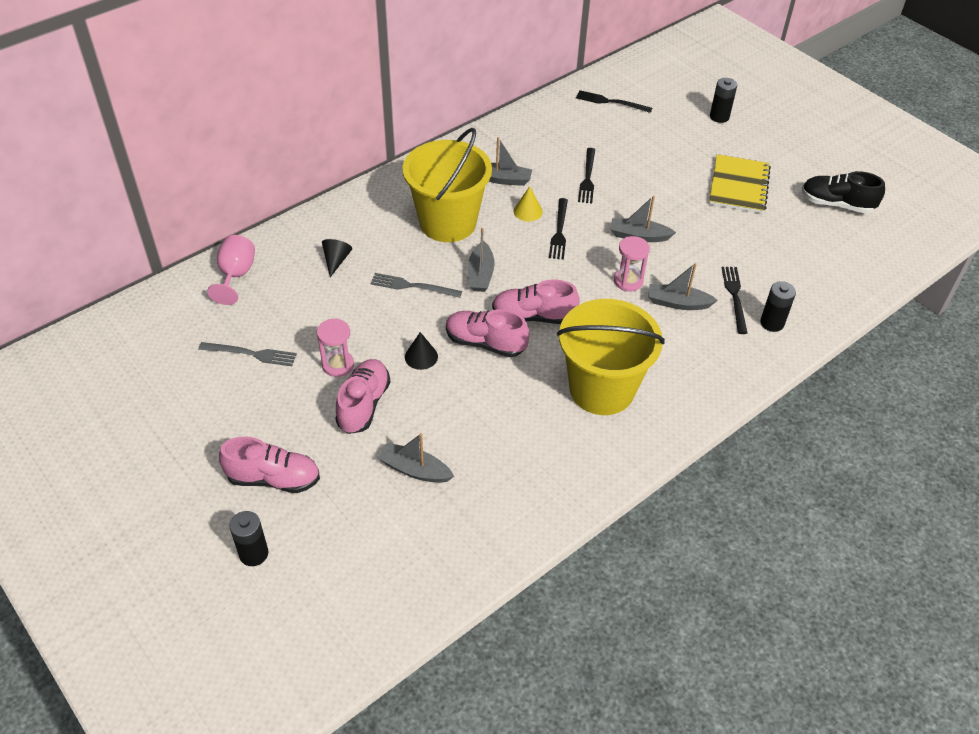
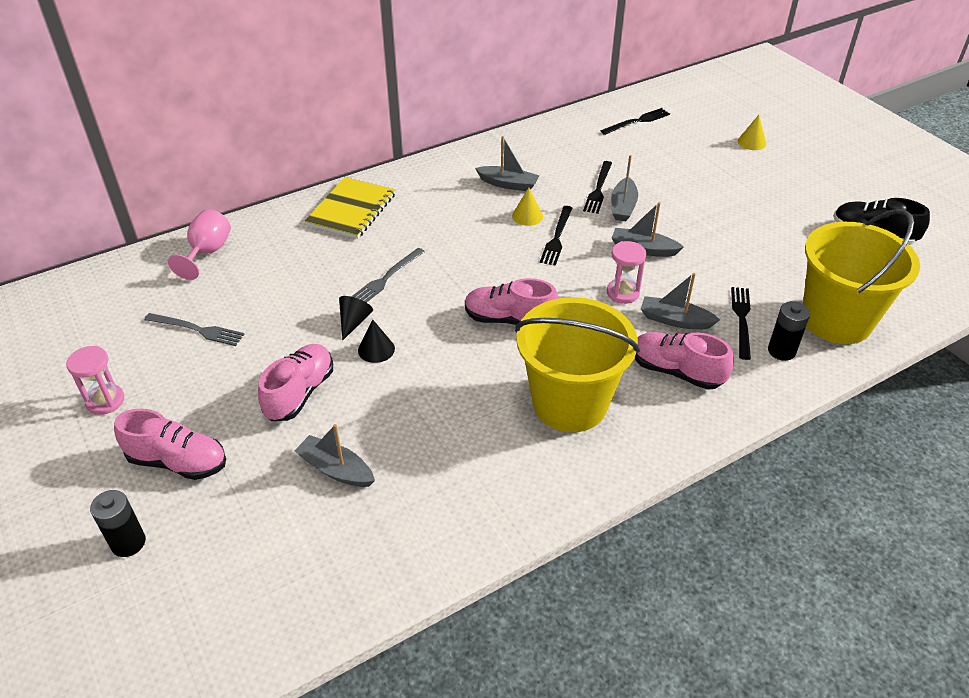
camera: 10 degrees right, 5 degrees down
(336, 260) = (314, 247): black cone -> black cone (354, 322)
(338, 365) = (284, 349): pink hourglass -> pink hourglass (105, 401)
(412, 286) = (386, 278): grey fork -> grey fork turned 75 degrees counterclockwise
(448, 222) = (440, 220): yellow bucket -> yellow bucket (836, 320)
(480, 274) = (462, 272): grey boat -> grey boat (623, 206)
(485, 343) = (450, 342): pink shoe -> pink shoe (676, 371)
(610, 102) = (637, 121): black fork -> black fork turned 120 degrees clockwise
(719, 117) = (751, 142): black battery -> yellow cone
(738, 186) = (763, 208): yellow notebook -> yellow notebook (351, 210)

